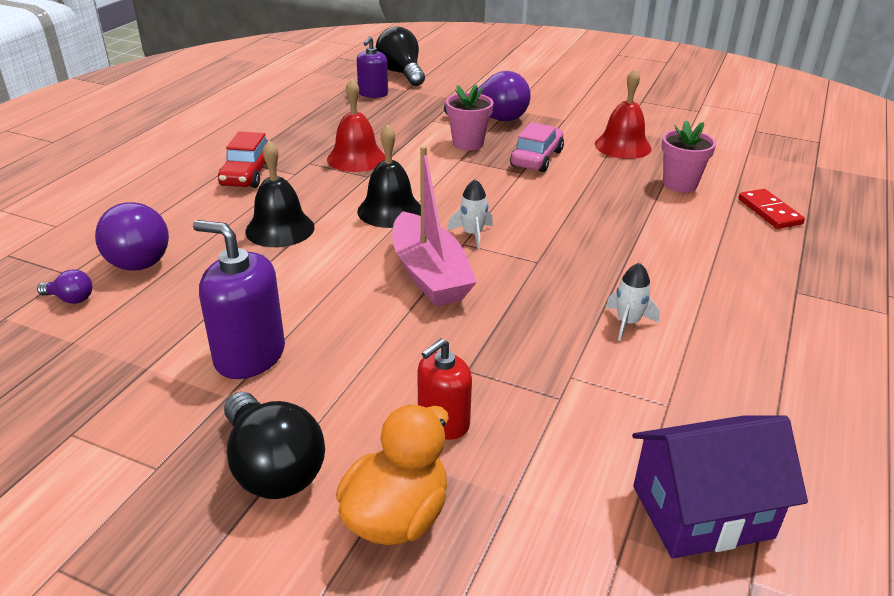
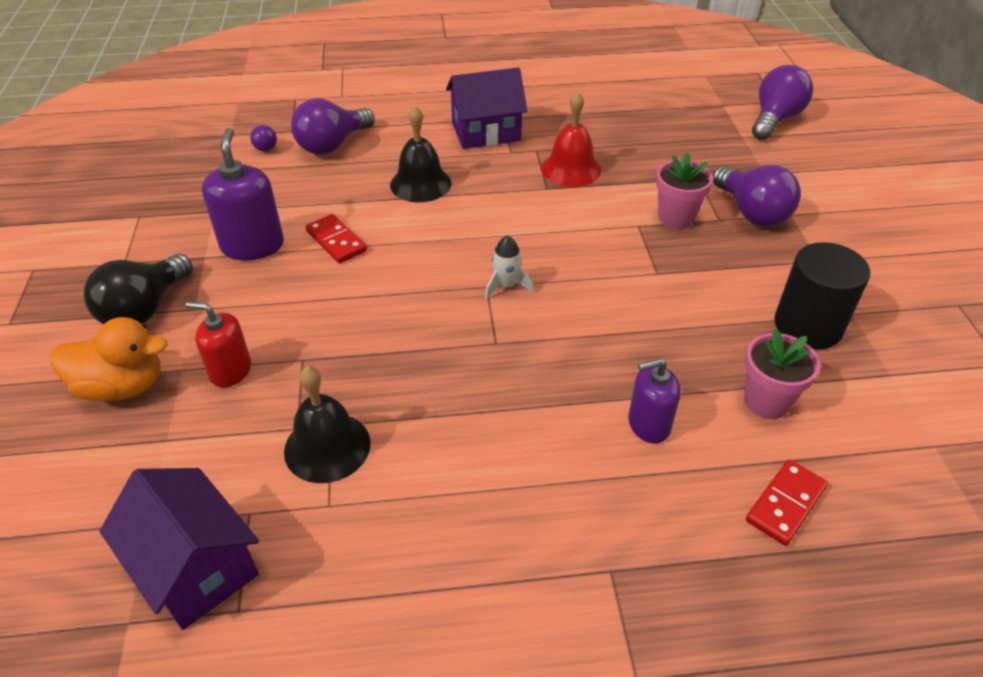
camera: 60 degrees right, 10 degrees up
(248, 174) = (486, 132): red car -> purple house
(309, 300) = (336, 241): none -> red domino
(373, 94) = (707, 124): purple soap dispenser -> purple soap dispenser (648, 424)
(390, 211) = (501, 224): black bell -> black bell (327, 447)
(401, 73) = (775, 119): black light bulb -> purple light bulb
(429, 274) = (420, 286): pink boat -> none
(536, 158) = (698, 272): pink car -> none
(622, 146) = (808, 326): red bell -> black cylinder
(628, 323) = (439, 439): white rocket -> none

